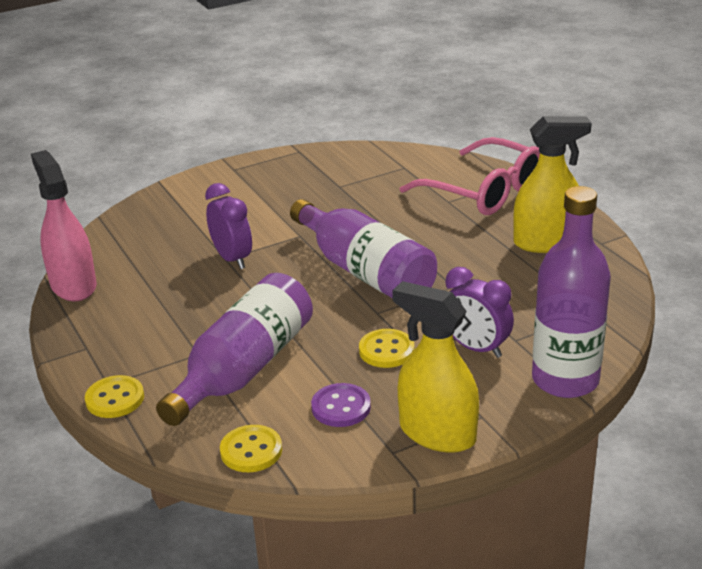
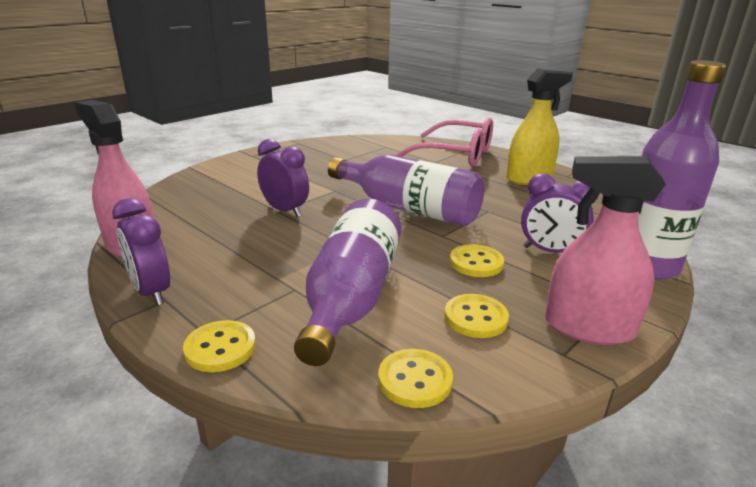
camera: 20 degrees left, 5 degrees down
(77, 338) = (151, 292): none -> purple clock
(341, 407) = (475, 318): purple button -> yellow button
(437, 433) = (588, 328): yellow spray bottle -> pink spray bottle

